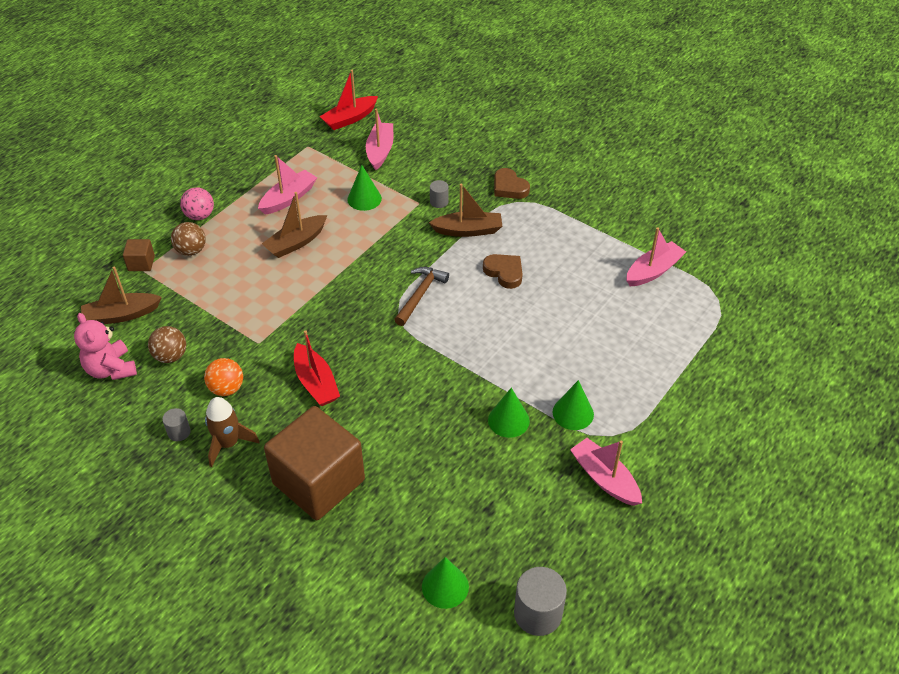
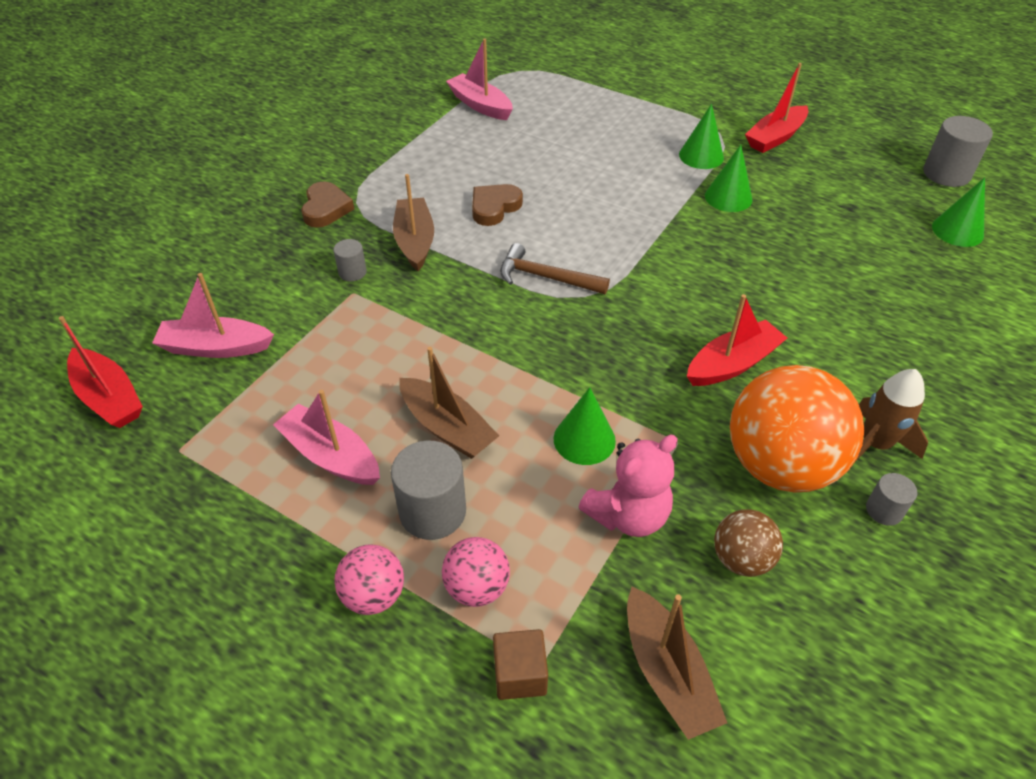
camera: 95 degrees left, 0 degrees up
(111, 369) = (801, 651): pink teddy bear -> pink teddy bear (628, 515)
(191, 251) = (477, 587): brown ball -> pink ball
(226, 388) = (779, 465): orange ball -> orange ball, size x2.04
(241, 236) = (432, 511): none -> grey cylinder
(319, 482) = (886, 341): brown cube -> none
(364, 199) = (339, 354): green cone -> green cone (584, 439)
(509, 187) = (326, 209): brown heart -> brown heart turned 45 degrees counterclockwise
(604, 478) = (775, 137): pink boat -> red boat

